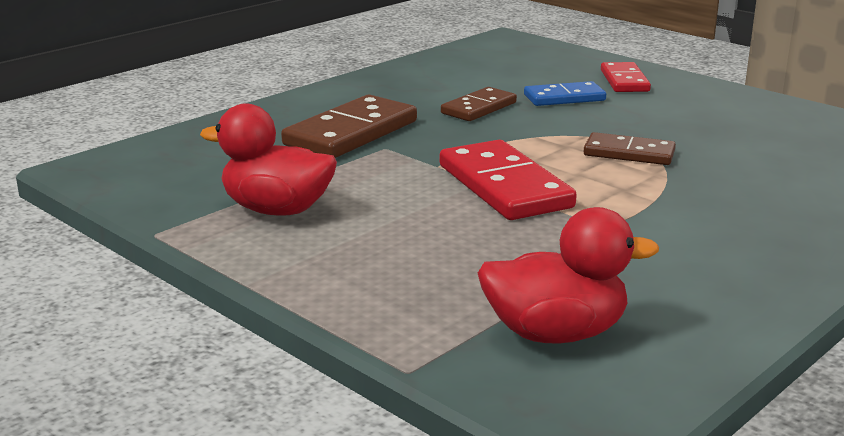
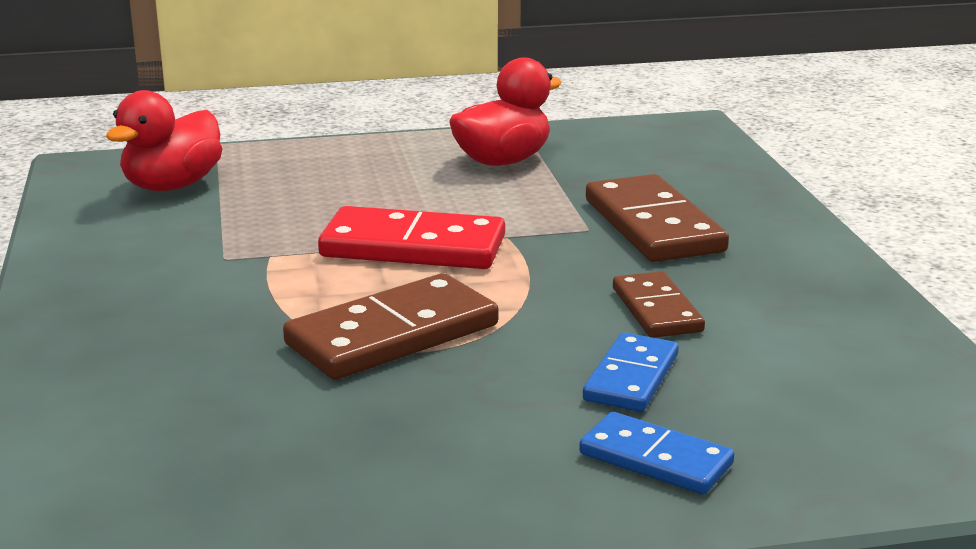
camera: 125 degrees right, 0 degrees up
(624, 81) = (655, 459): red domino -> blue domino
(629, 153) = (393, 335): brown domino -> brown domino, size x1.65

